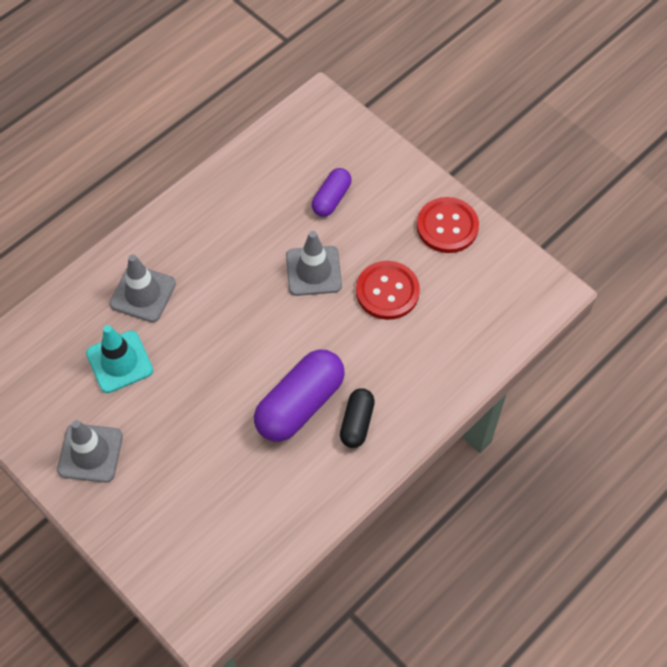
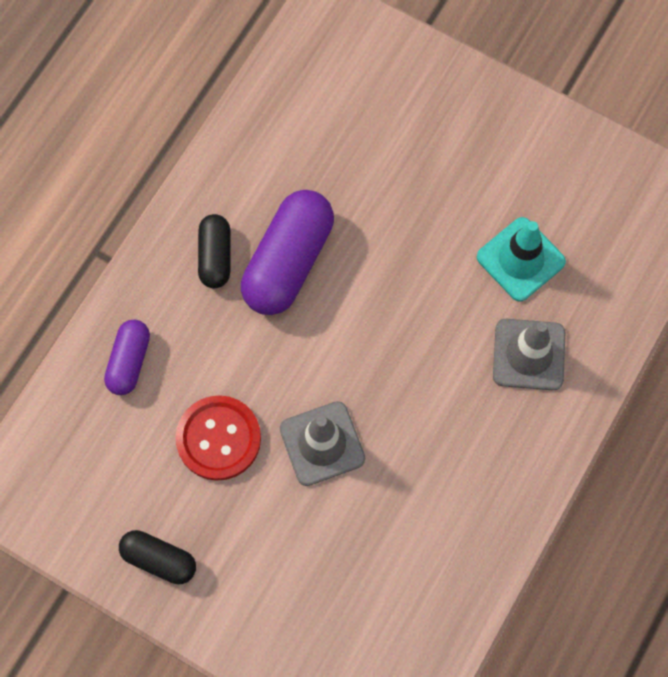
camera: 165 degrees right, 10 degrees up
(90, 453) = (508, 146): grey traffic cone -> none
(331, 198) = (329, 563): purple capsule -> purple capsule (129, 361)
(447, 226) = (159, 559): red button -> black capsule

